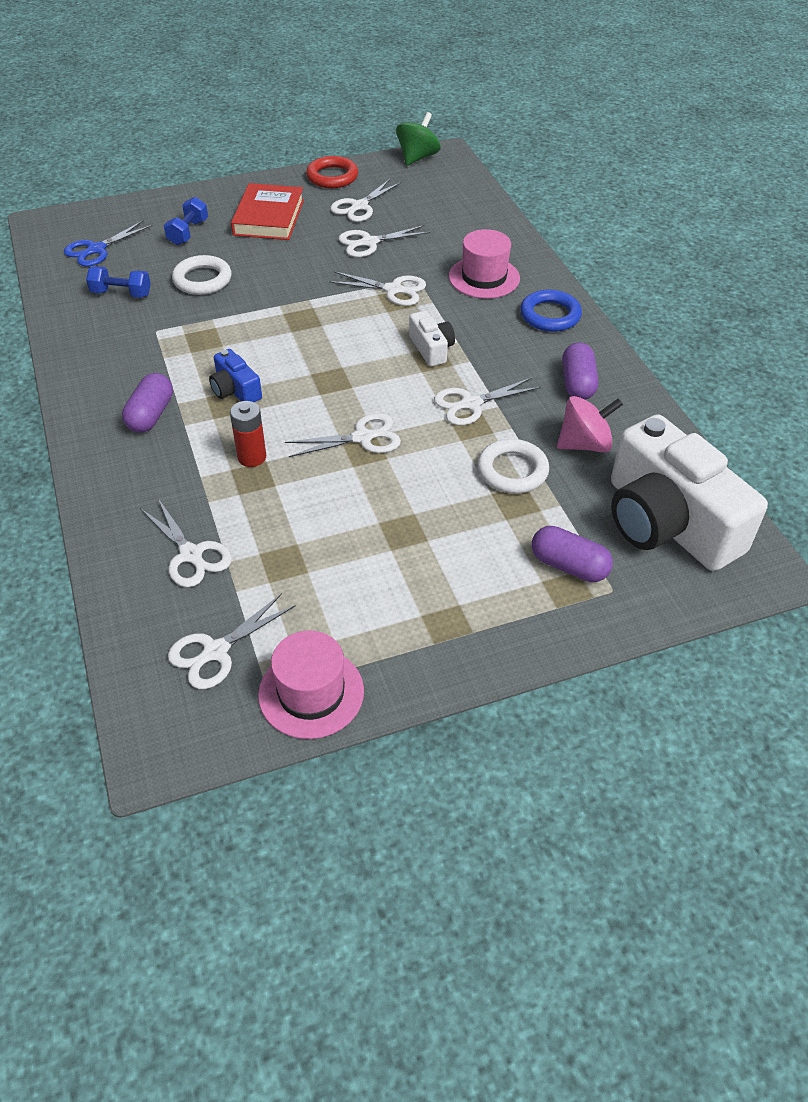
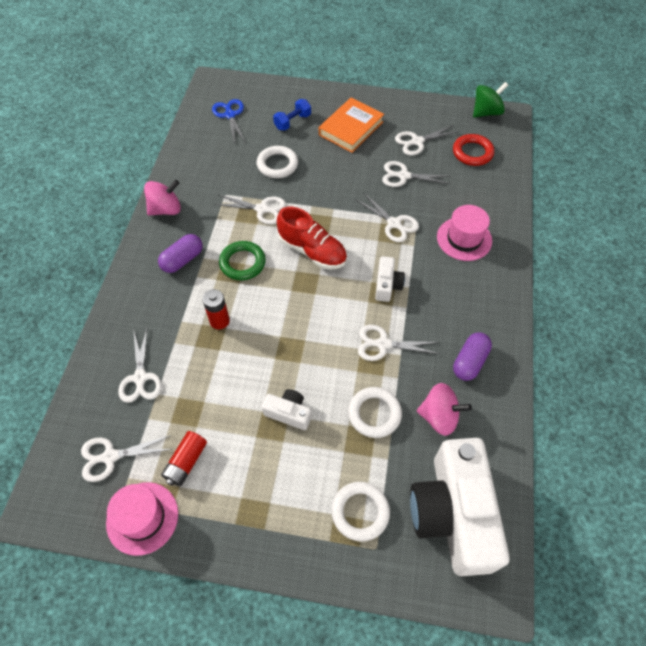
camera: 30 degrees right, 10 degrees up
(84, 372) = (166, 209): none -> pink spinning top
(96, 250) = (230, 115): blue scissors -> blue scissors turned 90 degrees clockwise
(121, 294) = (223, 156): blue dumbbell -> none
(235, 390) = (242, 263): blue camera -> green ring
(269, 217) = (351, 128): red book -> orange book
(315, 348) = (312, 251): none -> red shoe
(323, 612) = (186, 462): none -> red battery
(332, 177) = (415, 108): red ring -> red ring (472, 152)
(363, 437) = (296, 338): white scissors -> white scissors (262, 209)
(412, 511) = (288, 413): none -> white camera
(550, 315) = (490, 292): blue ring -> none
(569, 566) = (360, 512): purple capsule -> white ring

